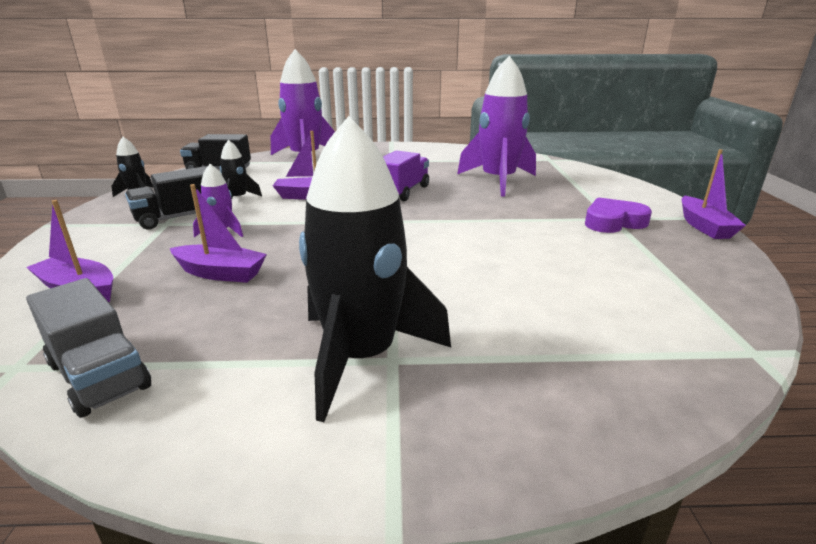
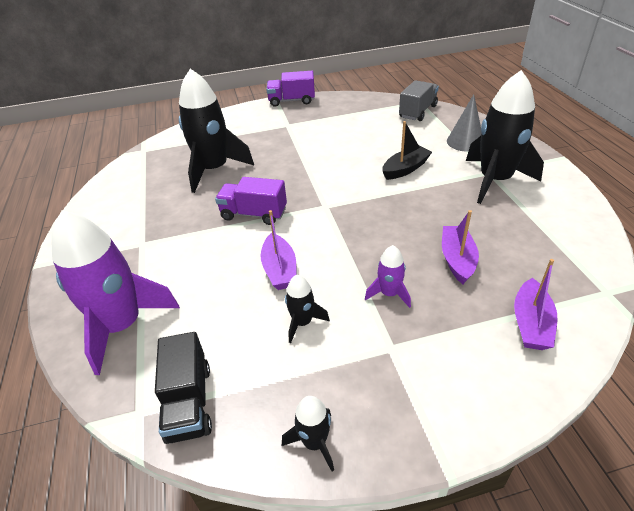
camera: 100 degrees left, 15 degrees up
(99, 376) = (580, 254): grey truck -> grey truck (418, 111)
(177, 218) = (374, 345): black truck -> none
(448, 279) = (405, 169): none -> black boat
(498, 181) = (214, 170): purple rocket -> black rocket
(528, 365) = (465, 142): none -> grey cone
(613, 222) = (294, 124): purple heart -> none
(704, 226) = (292, 101): purple boat -> purple truck

